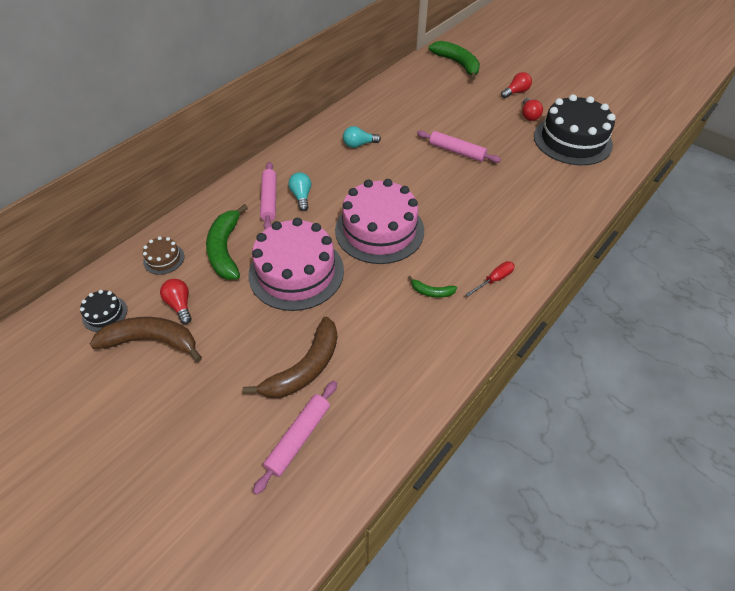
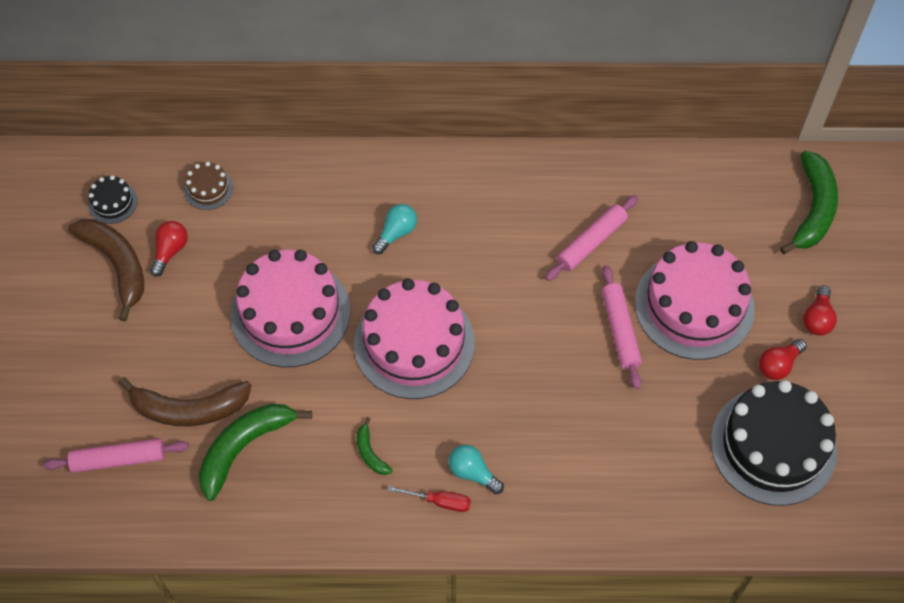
camera: 50 degrees right, 10 degrees up
(225, 250) = (264, 229): green banana -> green banana (244, 448)
(269, 200) = (364, 208): pink rolling pin -> pink rolling pin (591, 242)
(359, 144) = (533, 221): turquoise light bulb -> turquoise light bulb (473, 473)
(469, 122) = (694, 305): none -> pink cake
(516, 92) = (817, 318): red light bulb -> red light bulb turned 90 degrees clockwise

